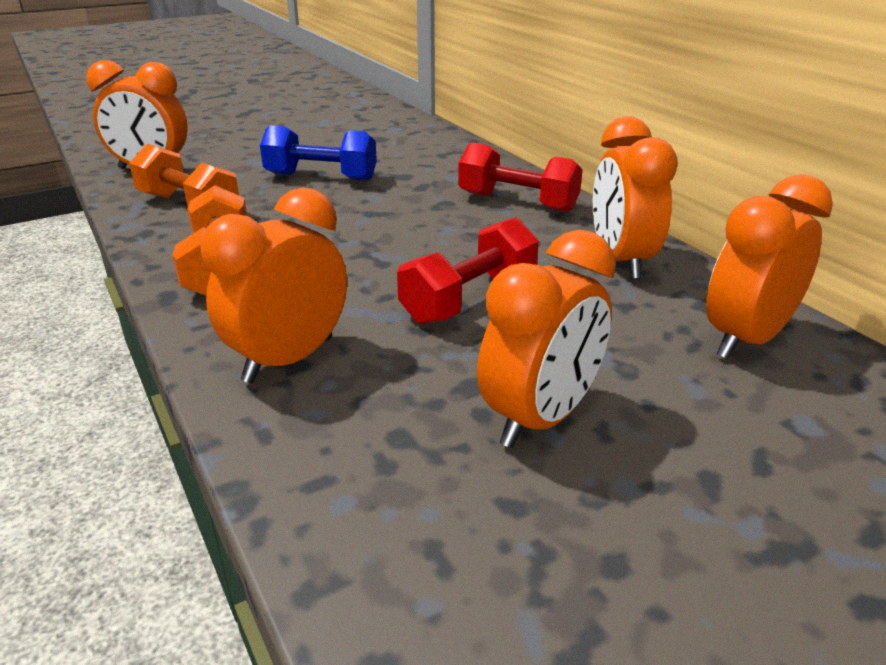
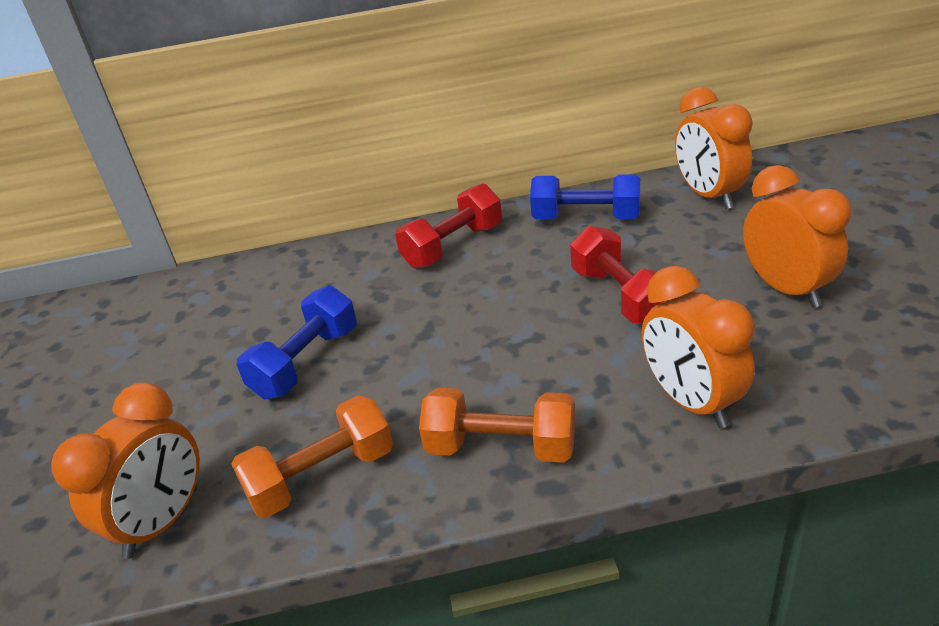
camera: 65 degrees left, 5 degrees up
(621, 261) = (586, 218): orange clock -> blue dumbbell

